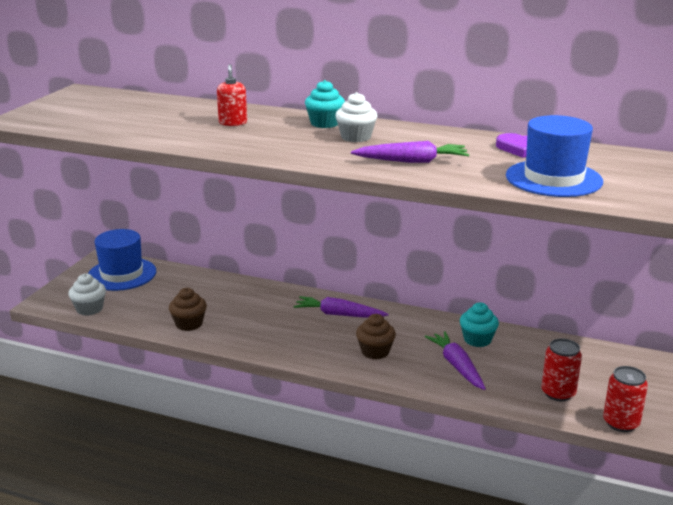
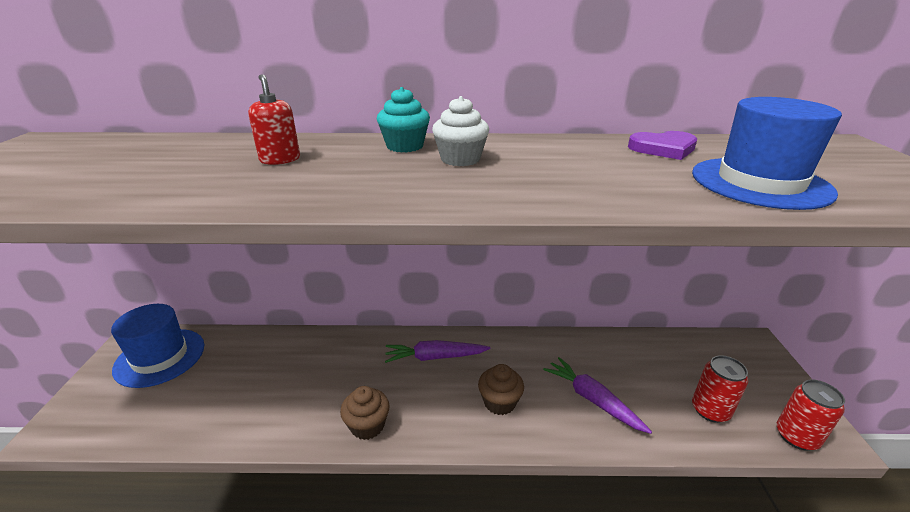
camera: 20 degrees left, 5 degrees up
(89, 309) = (120, 427): white cupcake -> none
(189, 324) = (264, 418): brown cupcake -> brown cupcake (367, 425)
(412, 161) = (567, 183): purple carrot -> none
(477, 340) = (588, 356): turquoise cupcake -> none

